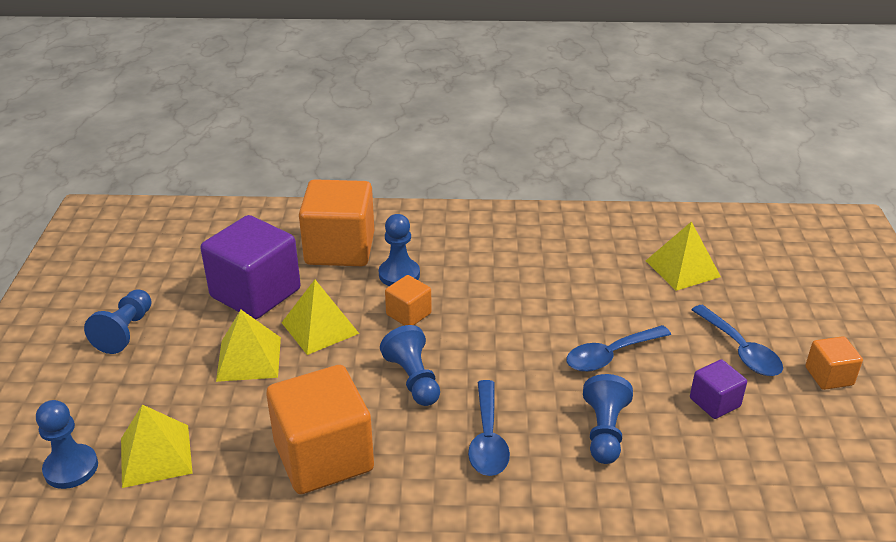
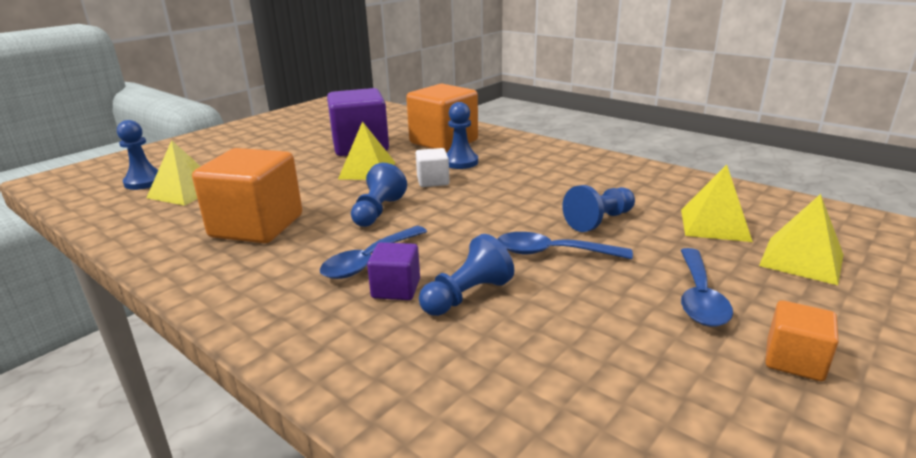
camera: 40 degrees right, 10 degrees down
(125, 331) = (270, 142): blue pawn -> blue pawn (599, 221)
(249, 358) = (304, 170): yellow pyramid -> yellow pyramid (801, 260)
(408, 314) = (433, 181): orange cube -> white cube
(714, 402) = (610, 322): purple cube -> purple cube (396, 289)

